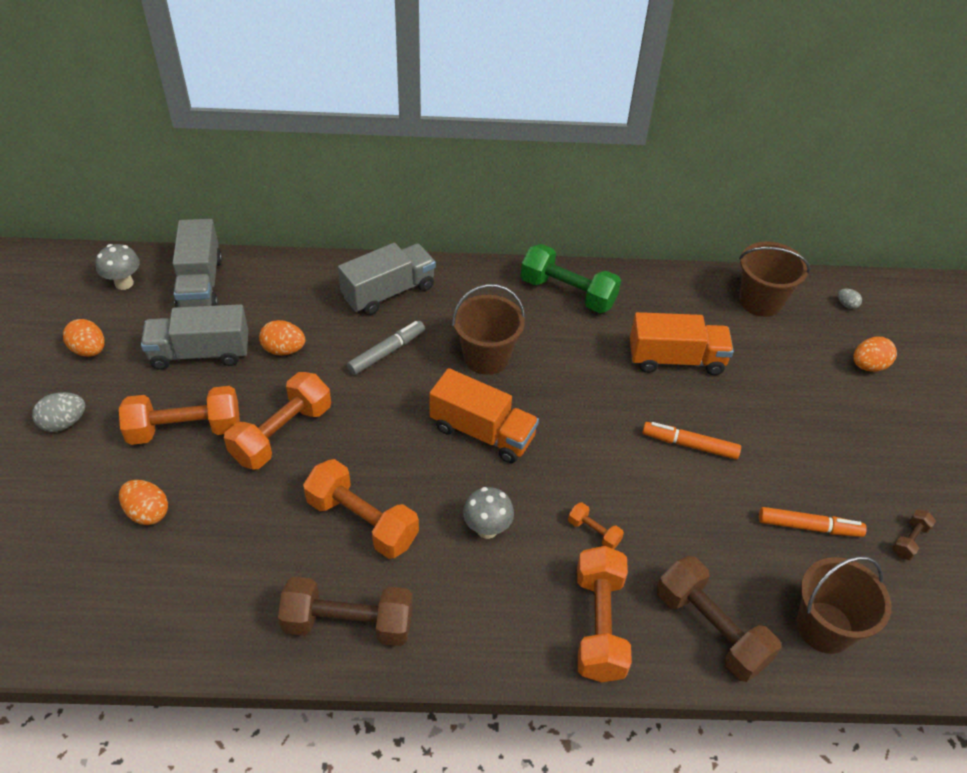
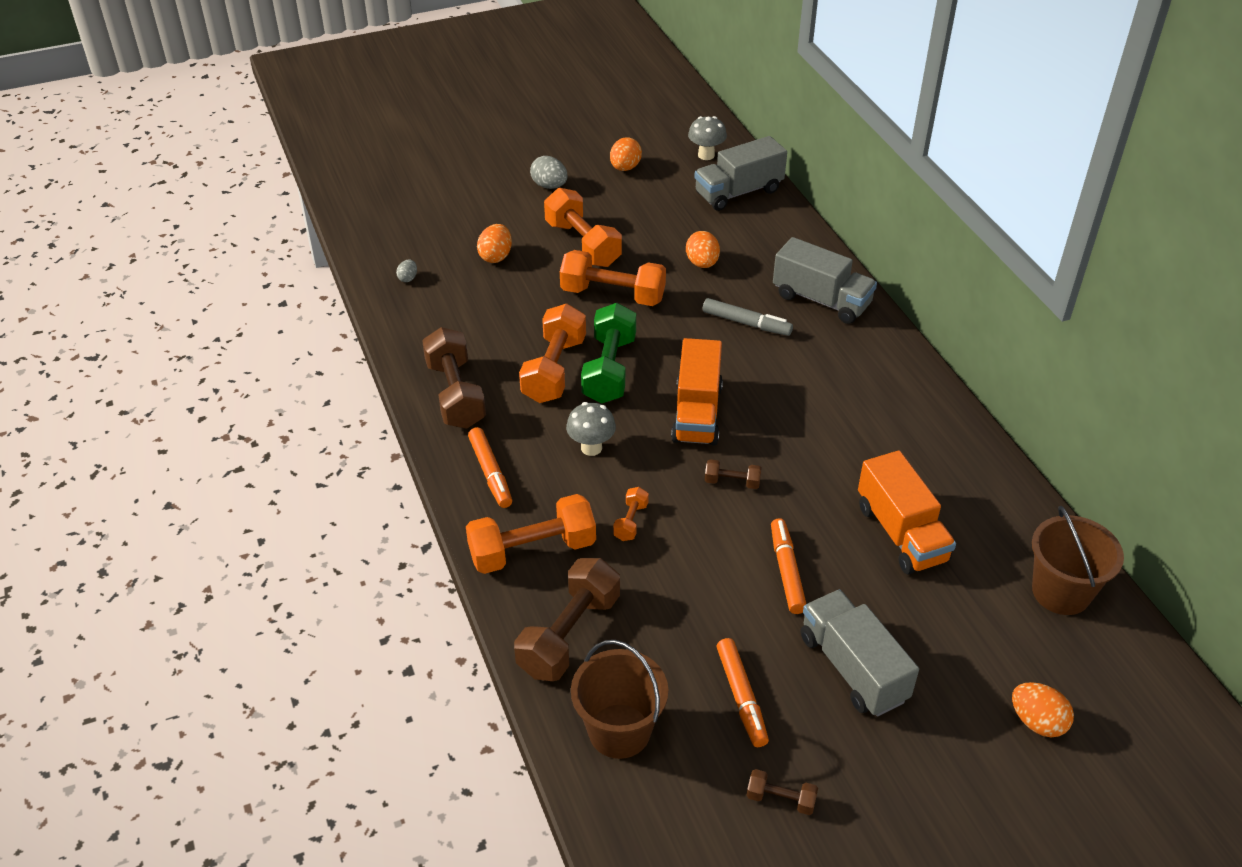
camera: 70 degrees right, 5 degrees down
(200, 353) = (664, 221): grey truck -> grey truck (852, 668)
(481, 627) = (490, 473): none -> orange marker
(486, 357) = (791, 389): brown bucket -> none
(567, 293) = (928, 422): green dumbbell -> green dumbbell (609, 369)
(577, 441) = (732, 482): none -> brown dumbbell
(846, 305) = (1131, 683): grey egg -> grey egg (408, 278)

